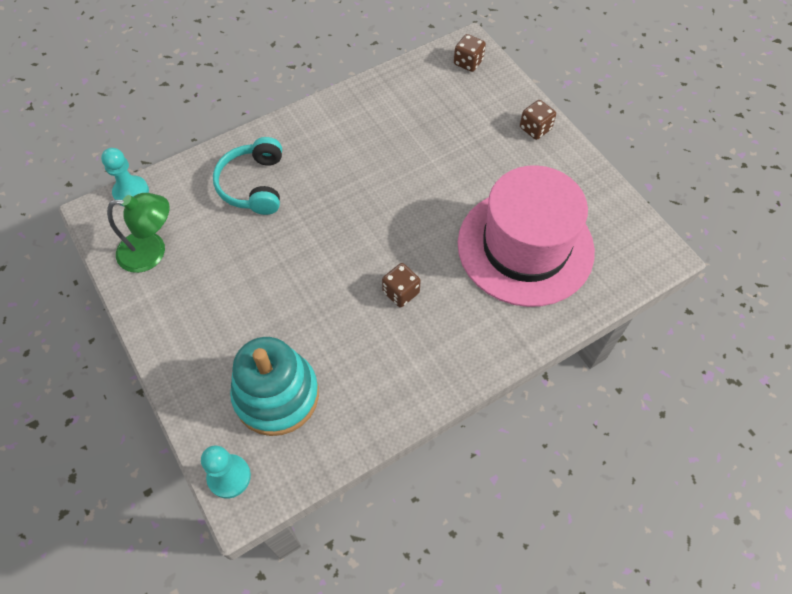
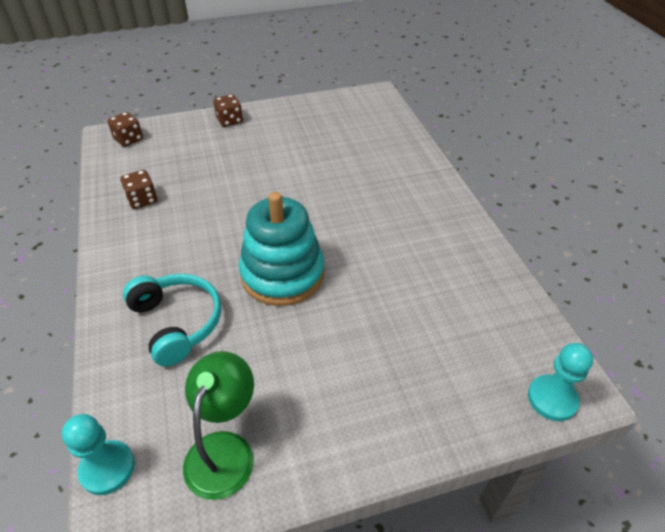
camera: 75 degrees left, 15 degrees down
(254, 185) = (177, 323): turquoise headphones -> turquoise headphones turned 135 degrees counterclockwise
(276, 395) = (459, 342): turquoise stacking toy -> turquoise stacking toy (282, 274)
(401, 292) = (365, 229): brown dice -> brown dice (142, 200)
(525, 247) = (345, 150): pink hat -> none

